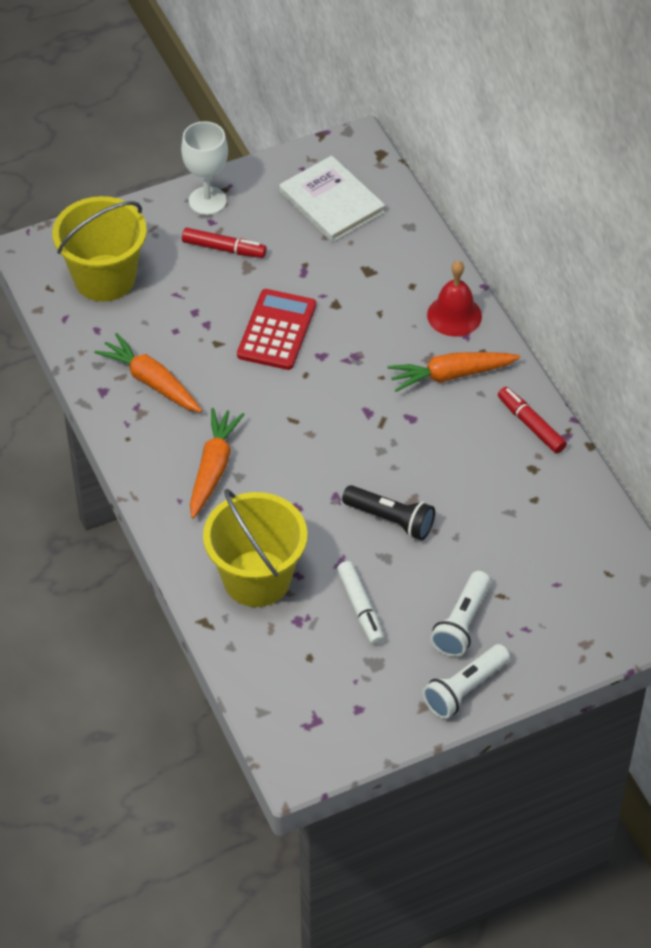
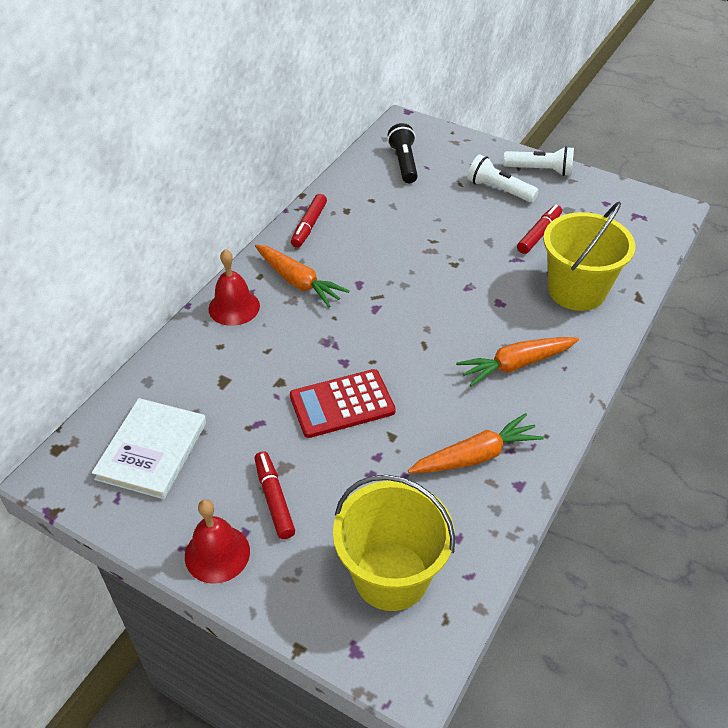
camera: 125 degrees left, 5 degrees down
(151, 382) = (475, 456): orange carrot -> orange carrot turned 120 degrees counterclockwise
(207, 201) = (217, 553): white goblet -> red bell
(360, 607) = (539, 234): white marker -> red marker
(391, 520) = (457, 252): black flashlight -> black flashlight (404, 162)
(461, 623) = (498, 190): white flashlight -> white flashlight turned 135 degrees counterclockwise

